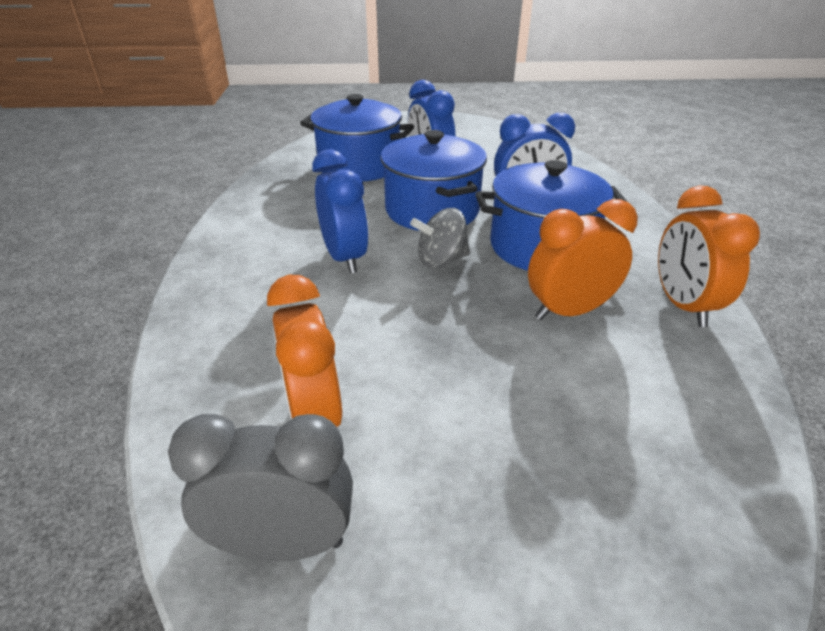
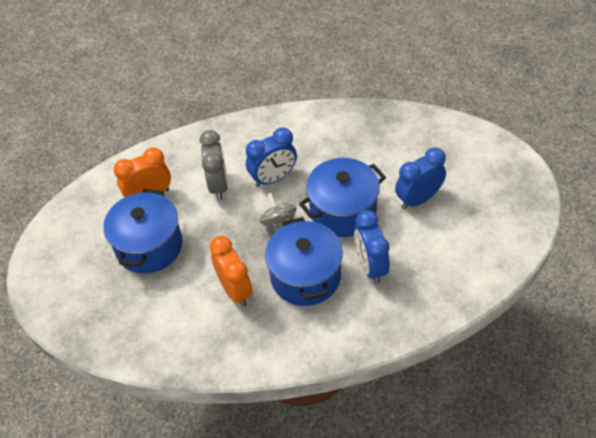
camera: 85 degrees right, 15 degrees up
(283, 543) = (93, 204): grey clock -> grey clock (218, 185)
(359, 166) = (404, 156): blue pot -> blue pot (149, 246)
(682, 305) = (249, 350): orange clock -> none

